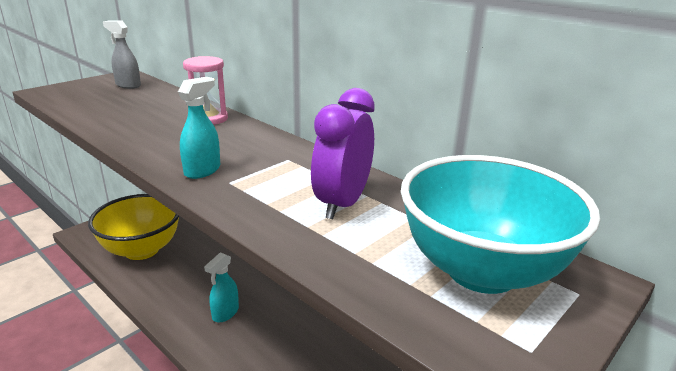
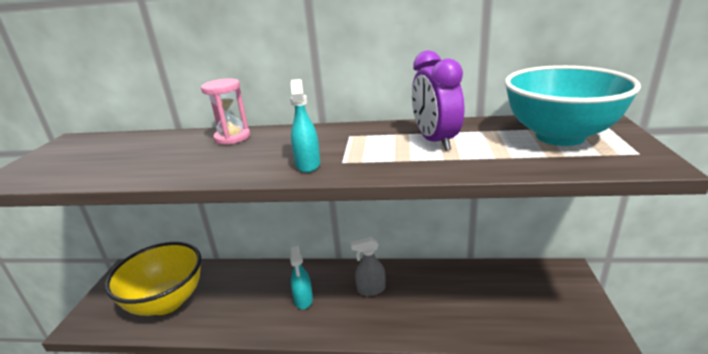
camera: 35 degrees left, 0 degrees up
(128, 85) = (93, 145): grey spray bottle -> grey spray bottle (371, 290)

